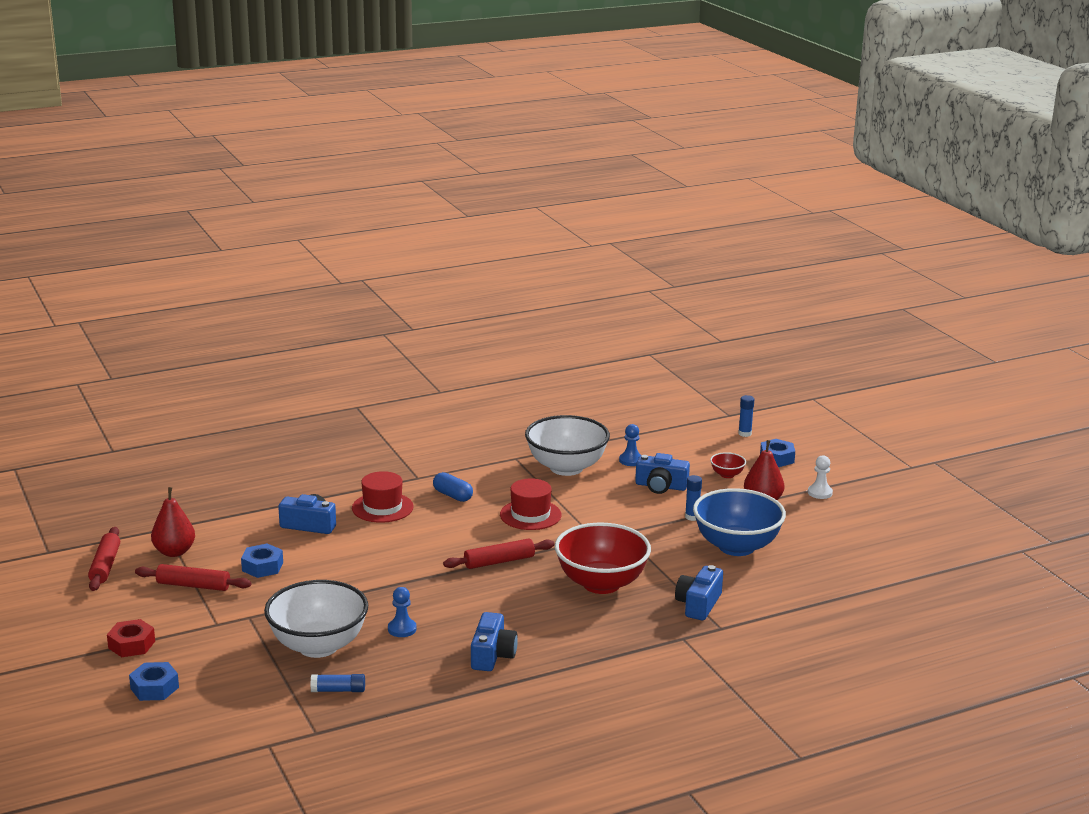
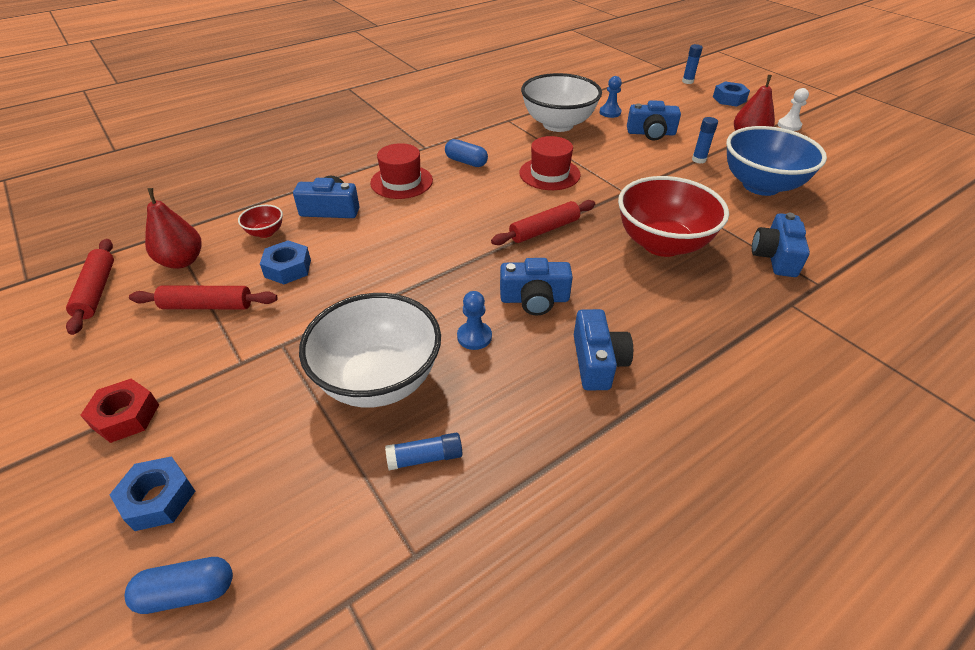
camera: 10 degrees left, 20 degrees up
(172, 729) = (187, 592): none -> blue capsule
(463, 611) = (534, 299): none -> blue camera
(727, 475) = (699, 117): red bowl -> red bowl (265, 232)

